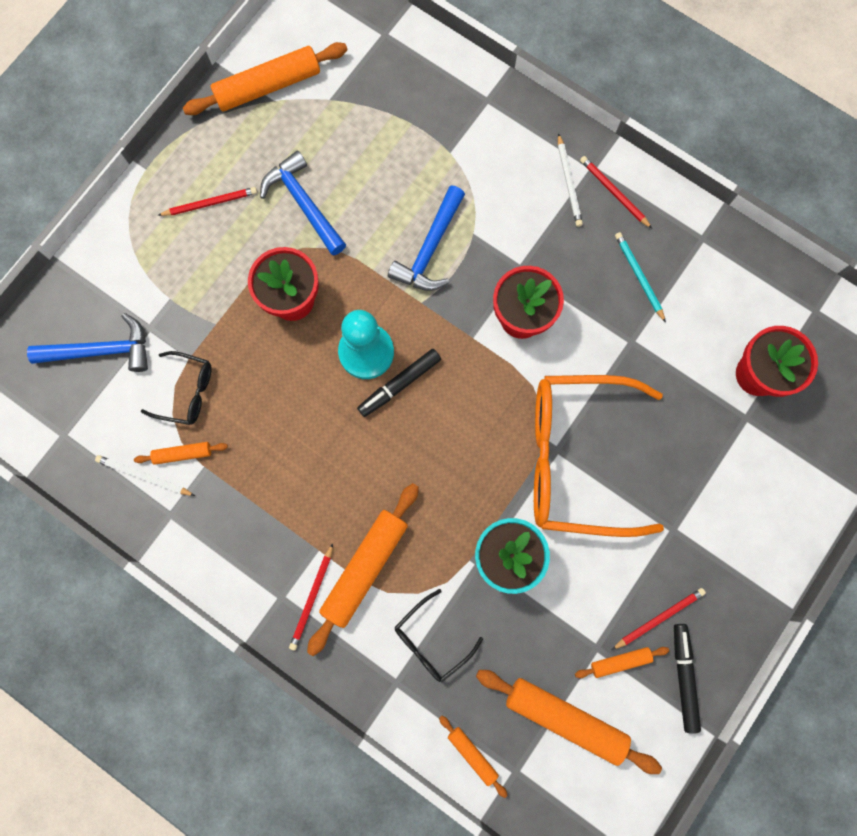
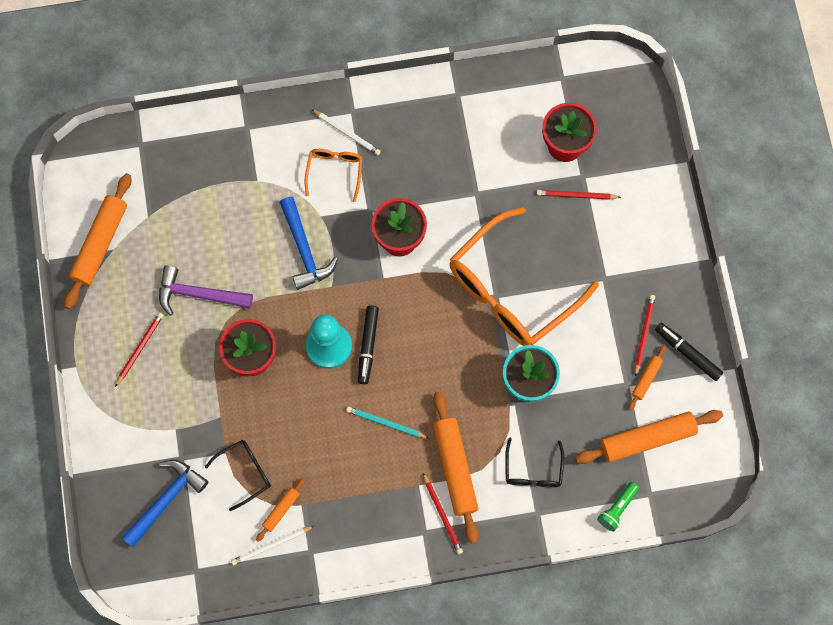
camera: 45 degrees left, 5 degrees down
(303, 203) = (198, 294): blue hammer -> purple hammer
(472, 754) = (617, 508): orange rolling pin -> green flashlight
(524, 206) = (334, 171): none -> orange glasses
(613, 192) = (379, 114): red pencil -> red pencil (576, 195)
(638, 276) = (443, 151): turquoise pencil -> turquoise pencil (385, 423)

